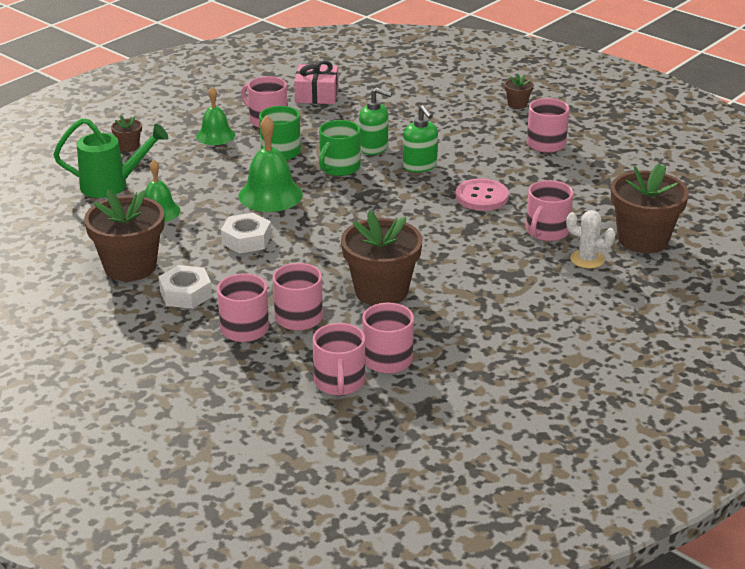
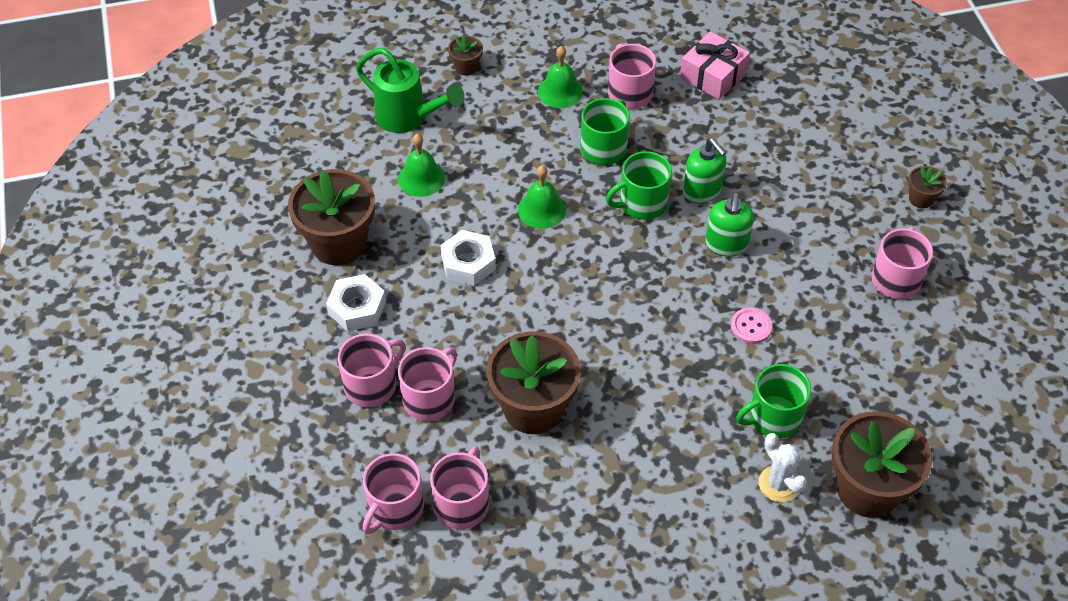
camera: 35 degrees right, 20 degrees up
(270, 195) = (541, 209): green bell -> green bell, size x0.65
(481, 197) = (751, 327): pink button -> pink button, size x0.64
(546, 231) = (773, 417): pink mug -> green mug

